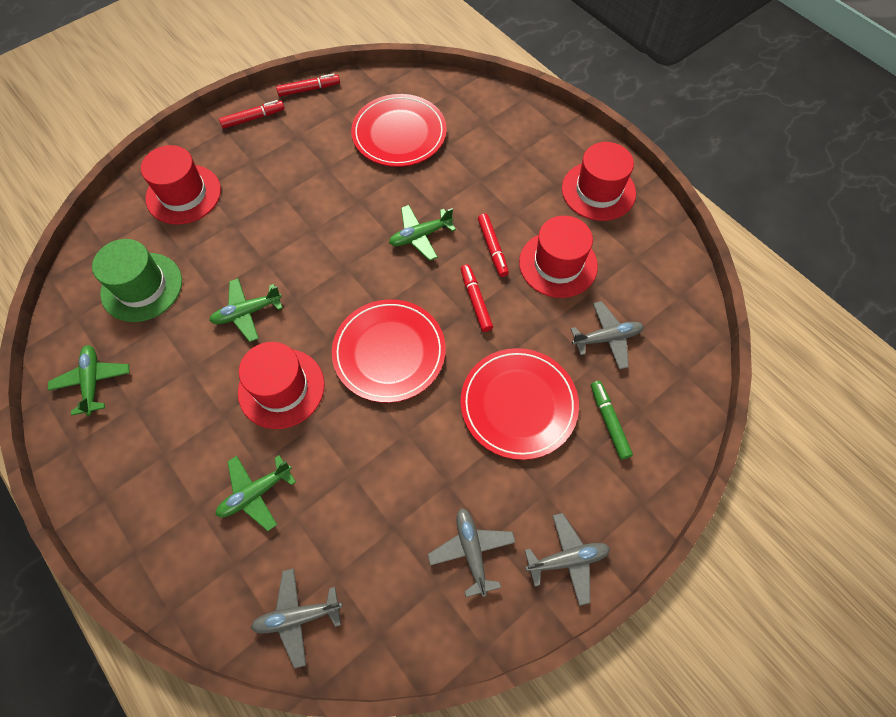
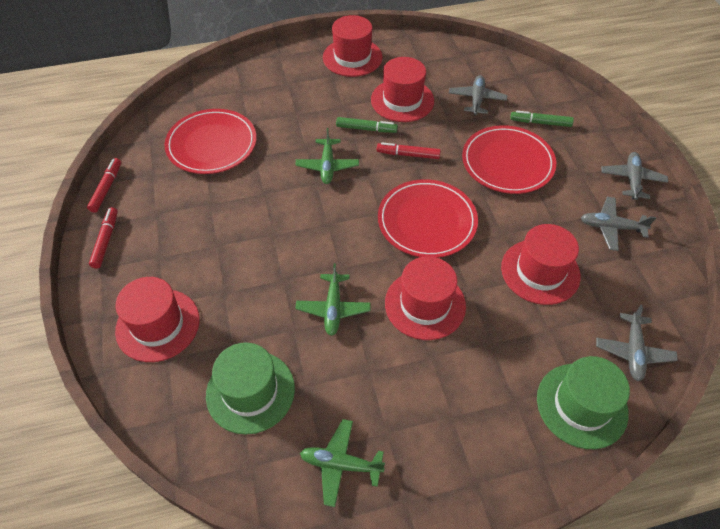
camera: 65 degrees left, 10 degrees down
(212, 575) = (581, 405): none -> green hat
(255, 493) = (517, 351): green plane -> none
(369, 487) = (540, 271): none -> red hat
(492, 248) = (366, 129): red marker -> green marker

